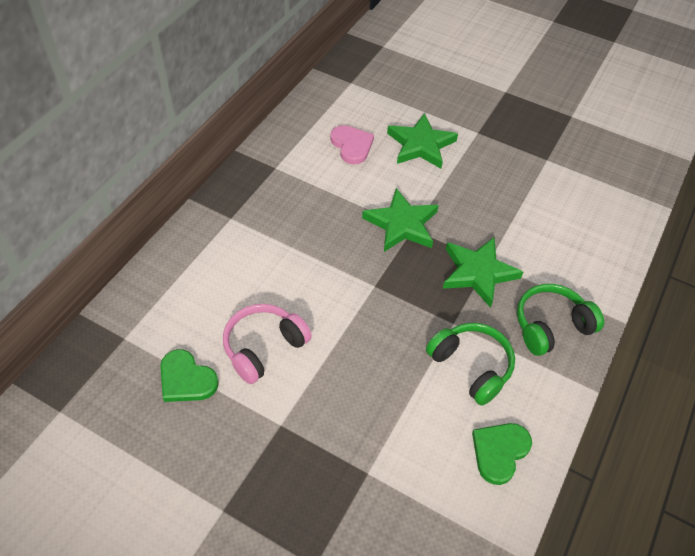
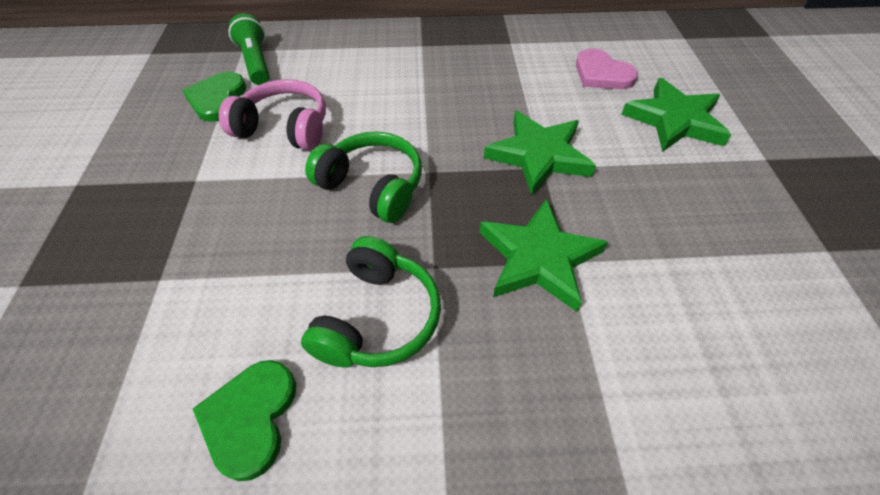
camera: 60 degrees right, 0 degrees up
(154, 334) = (256, 62): none -> green flashlight
(352, 146) = (602, 74): pink heart -> pink heart turned 105 degrees clockwise
(499, 452) = (250, 418): green heart -> green heart turned 90 degrees counterclockwise
(551, 326) = (525, 392): green headphones -> green headphones (372, 186)

